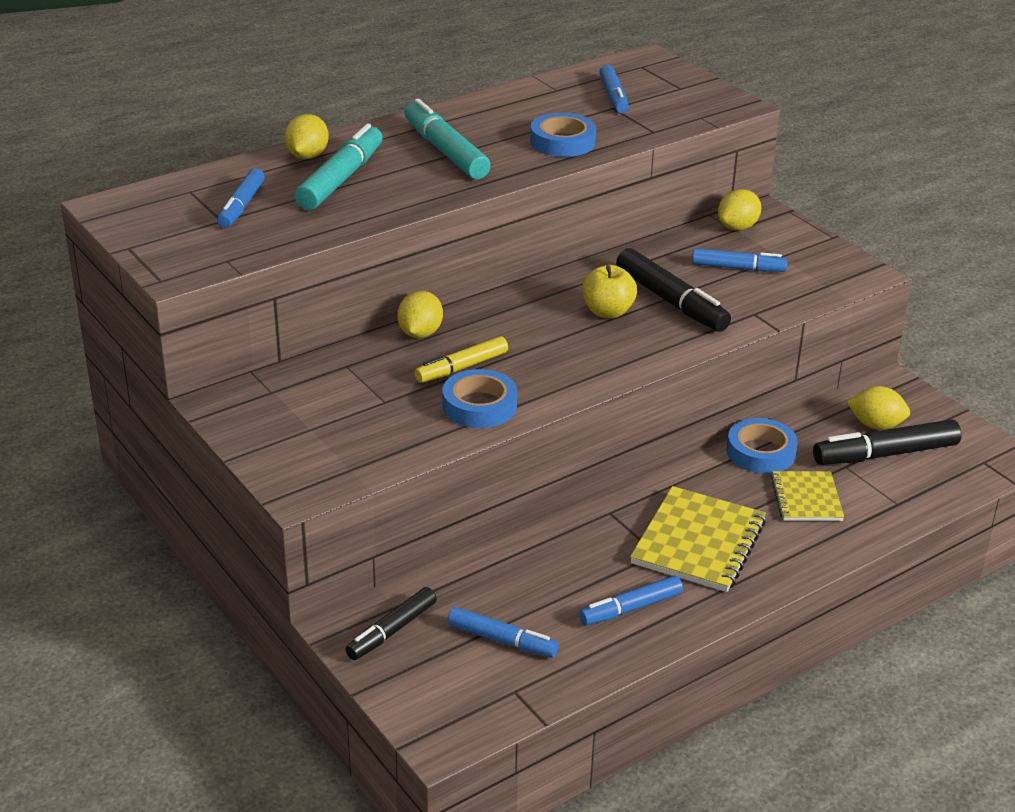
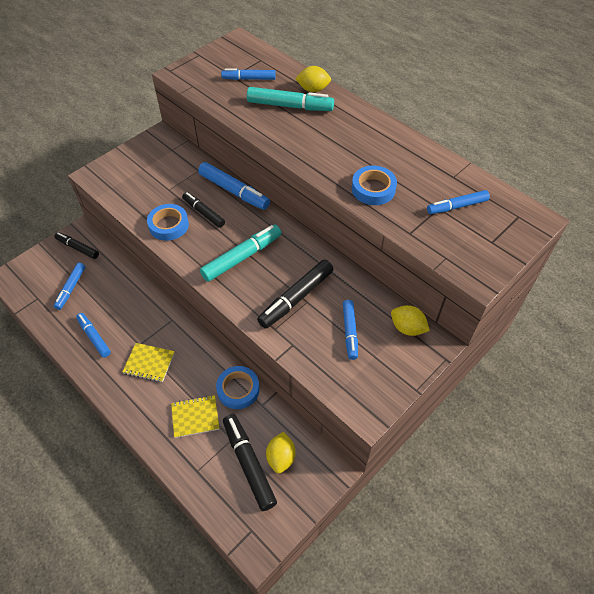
camera: 80 degrees right, 20 degrees up
(420, 333) = (234, 191): yellow lemon -> blue marker
(445, 151) = (339, 140): turquoise marker -> turquoise marker (242, 257)
(461, 367) = (204, 213): yellow marker -> black marker
(608, 312) = (275, 268): yellow apple -> none
(698, 542) = (149, 363): yellow notebook -> yellow notebook, size x0.62

